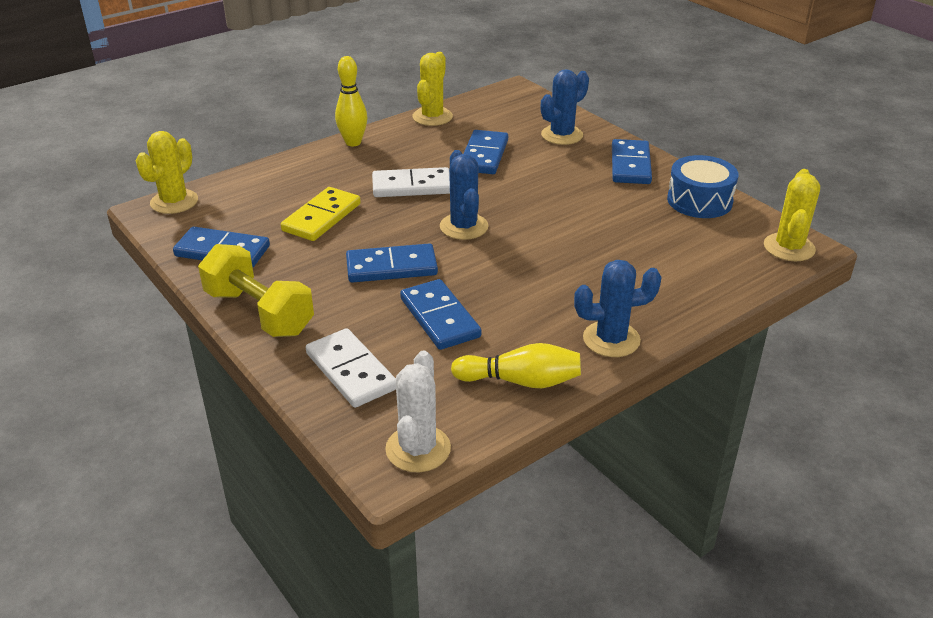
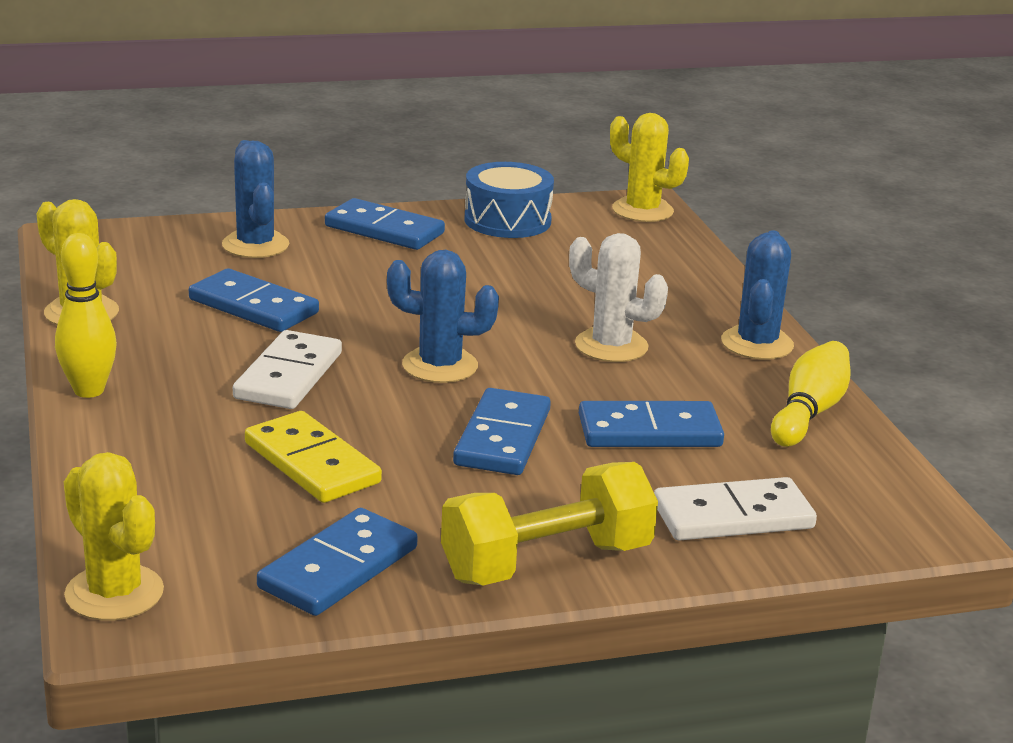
camera: 70 degrees left, 10 degrees down
(418, 449) = (908, 503): white cactus -> white cactus (611, 346)

